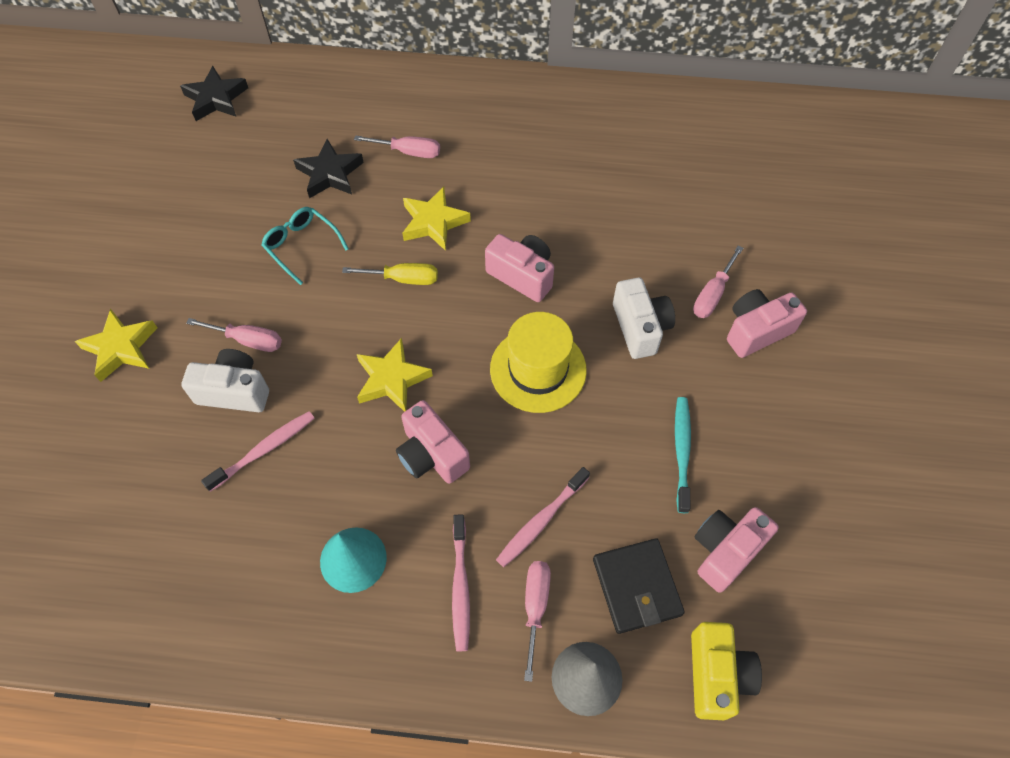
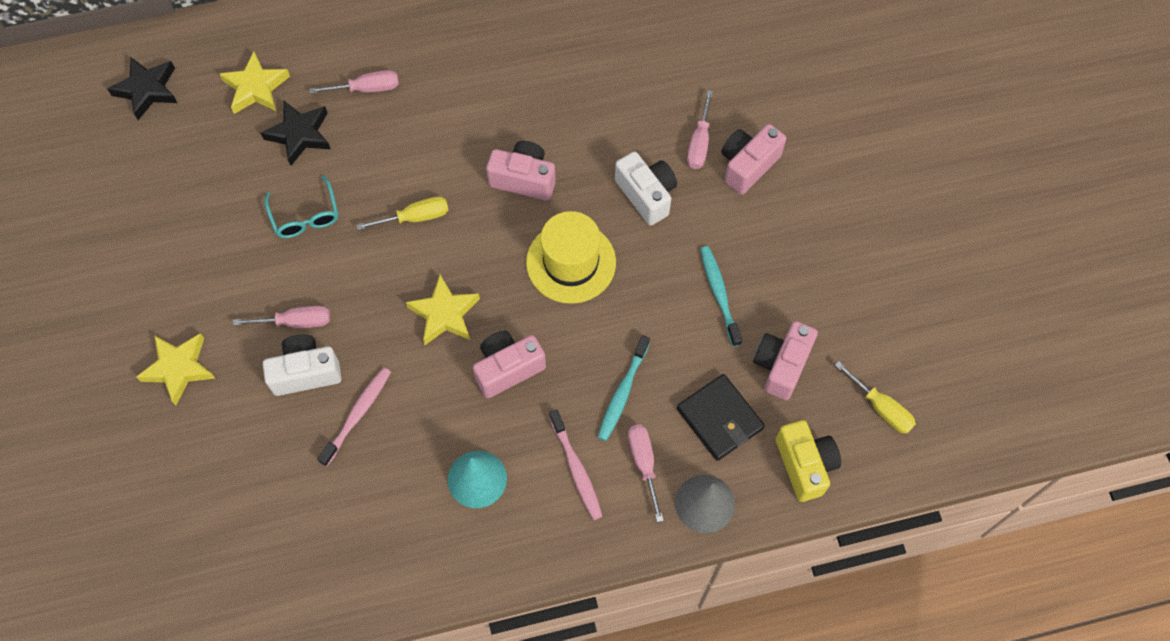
camera: 20 degrees left, 5 degrees up
(301, 246) = (305, 216): turquoise glasses -> turquoise glasses turned 135 degrees counterclockwise
(432, 455) = (508, 368): pink camera -> pink camera turned 120 degrees clockwise
(434, 222) = (421, 153): yellow star -> yellow star (256, 88)
(541, 521) = (622, 392): pink toothbrush -> turquoise toothbrush
(826, 640) = (881, 408): none -> yellow screwdriver

